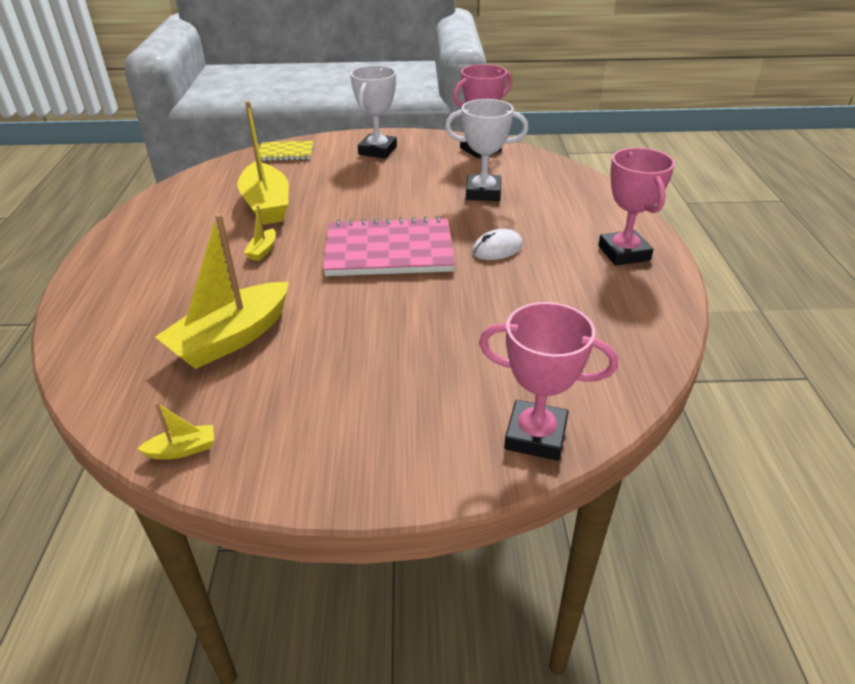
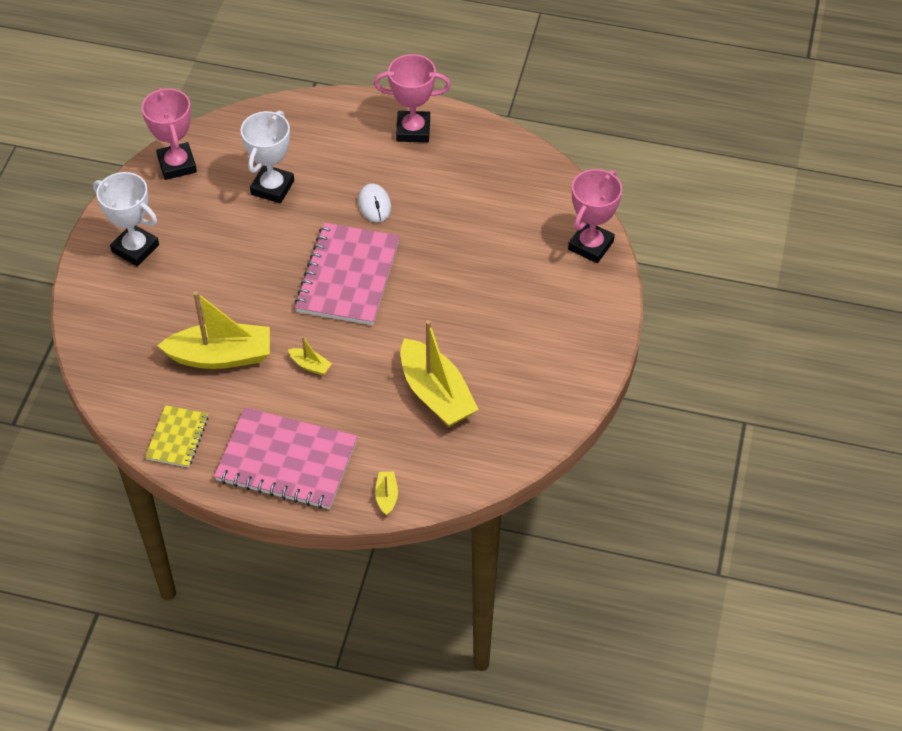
camera: 75 degrees left, 15 degrees up
(137, 259) = (287, 461): none -> pink notebook
(183, 449) = (549, 425): yellow boat -> yellow boat (386, 496)
(286, 153) = (99, 329): yellow notebook -> yellow notebook (177, 438)

